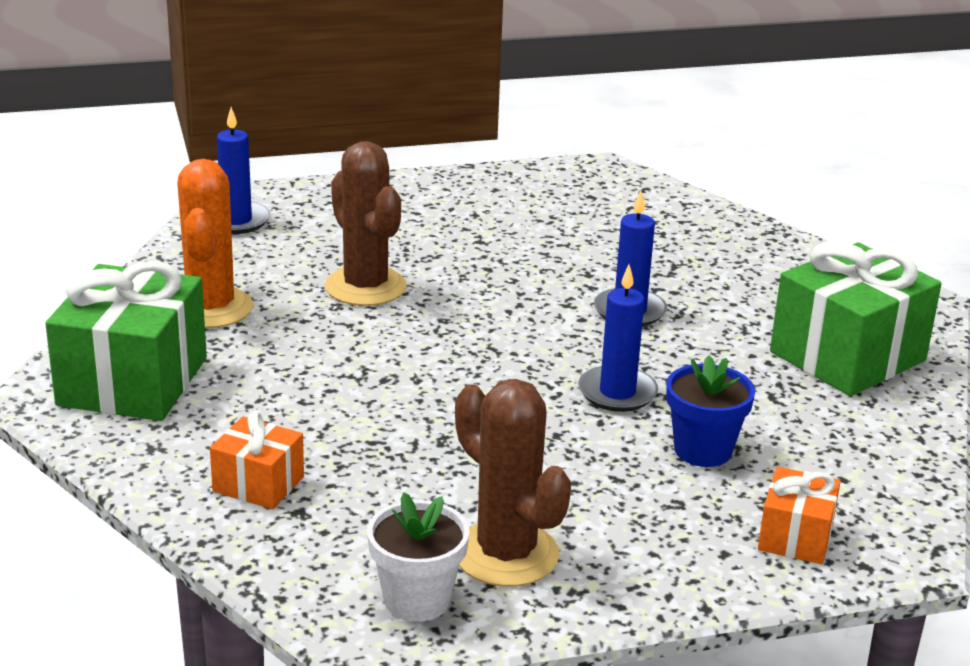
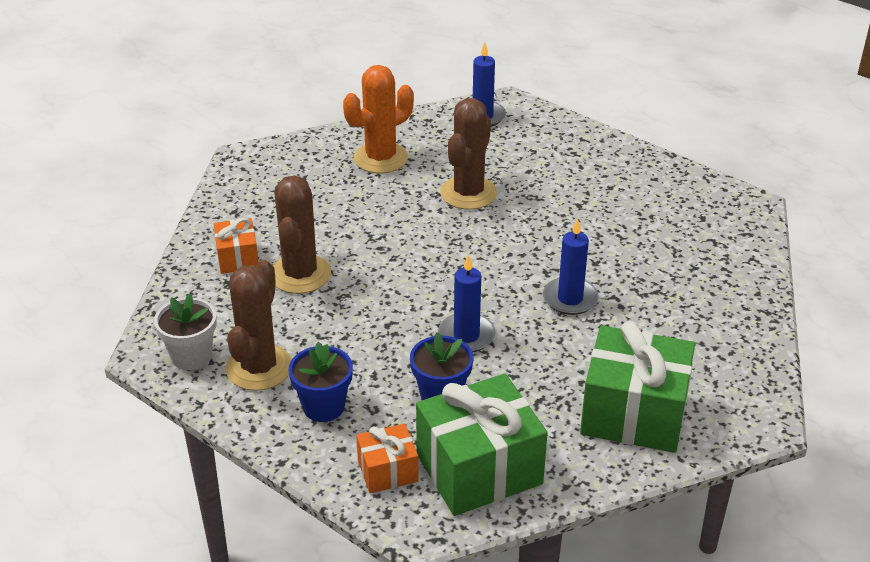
camera: 55 degrees right, 10 degrees up
(133, 381) = (284, 174): green gift -> green gift (479, 469)
(359, 452) = (300, 274): none -> brown cactus
(635, 536) = (323, 407): none -> blue flower pot

